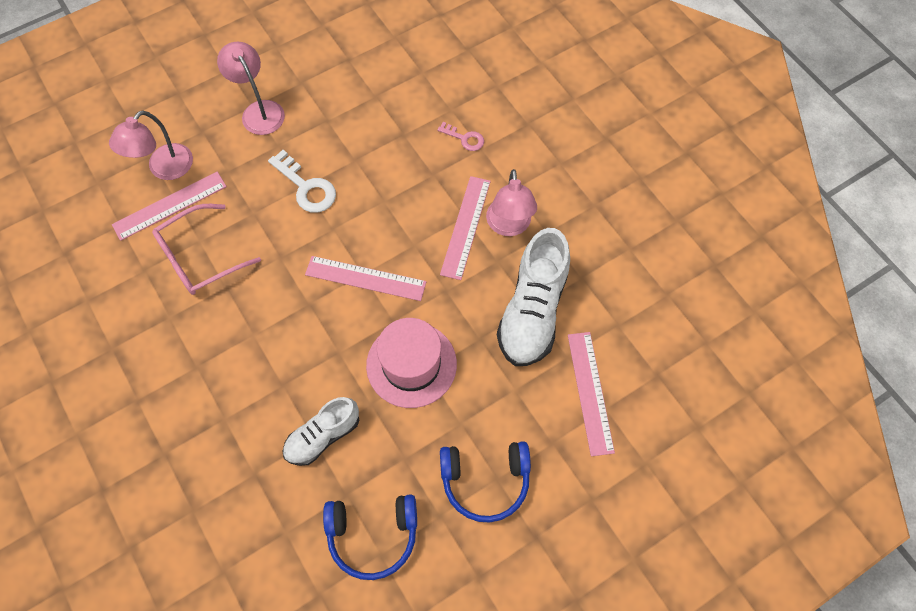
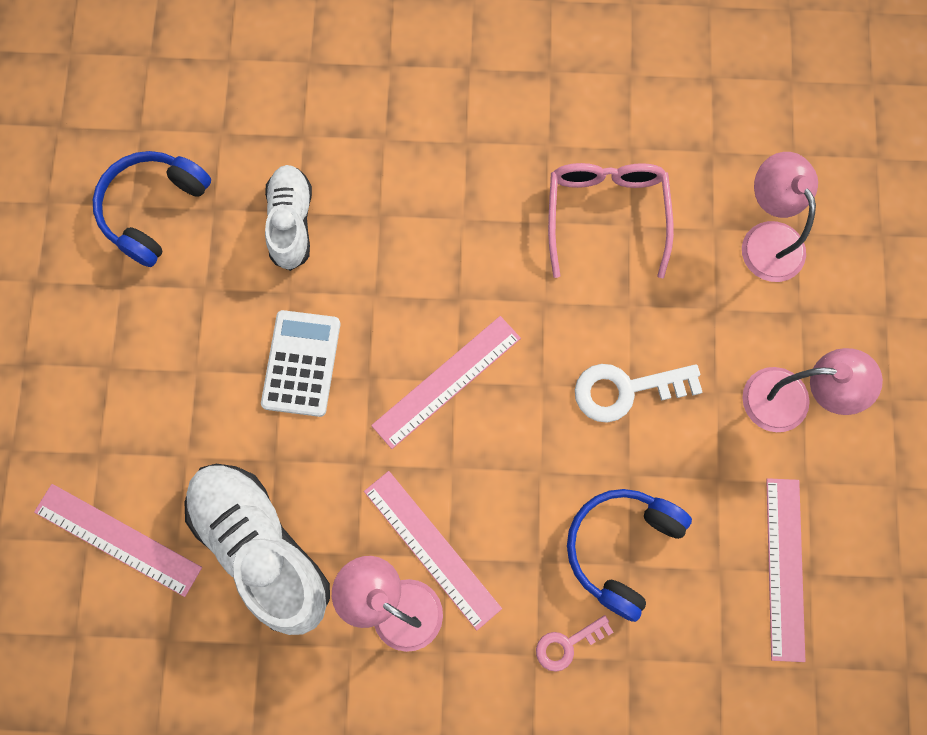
camera: 125 degrees right, 10 degrees up
(170, 206) = (704, 218): pink ruler -> pink ruler (784, 568)
(411, 364) = (301, 363): pink hat -> white calculator
(485, 481) = (117, 354): blue headphones -> blue headphones (621, 548)

